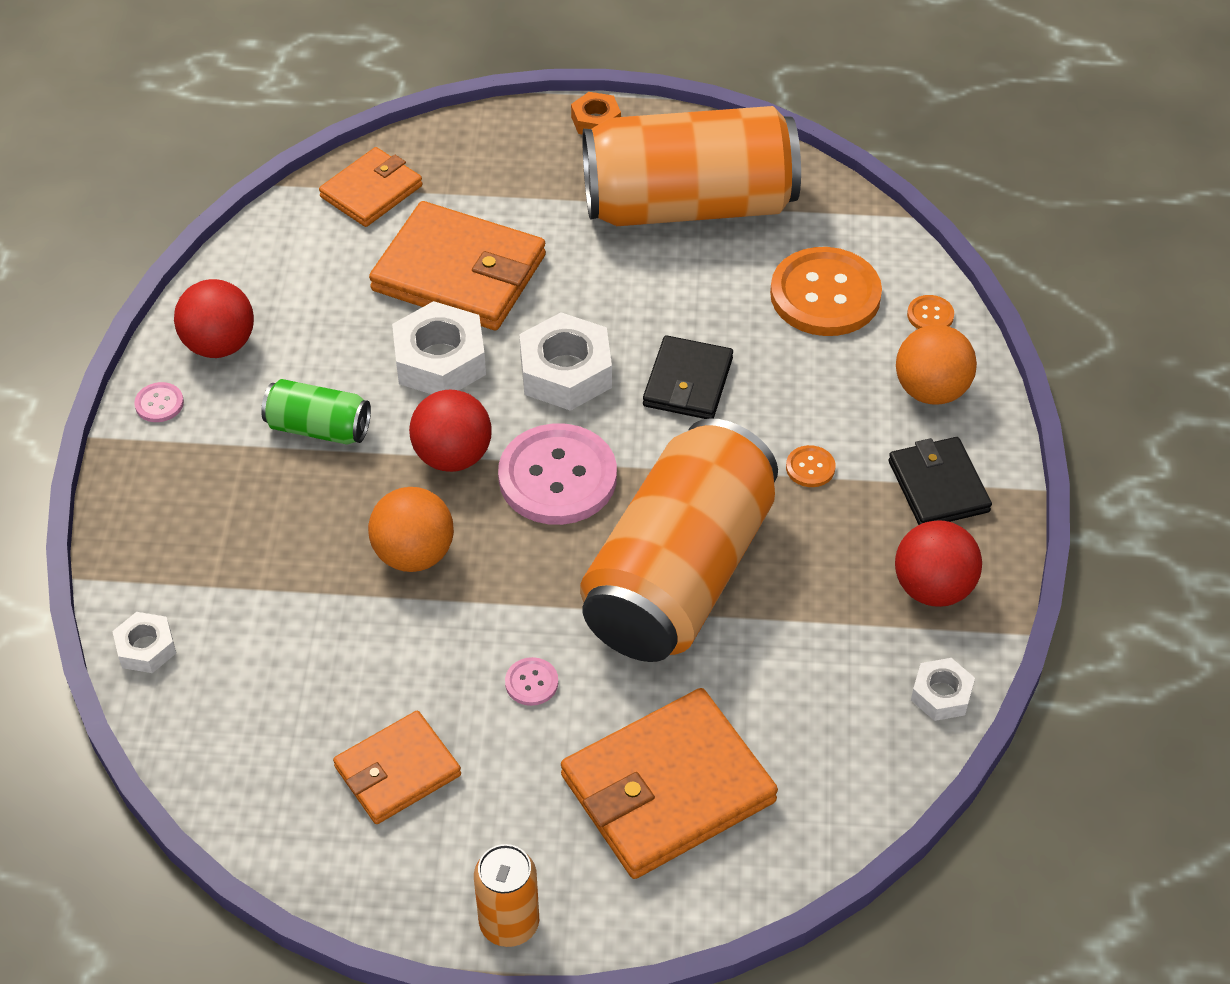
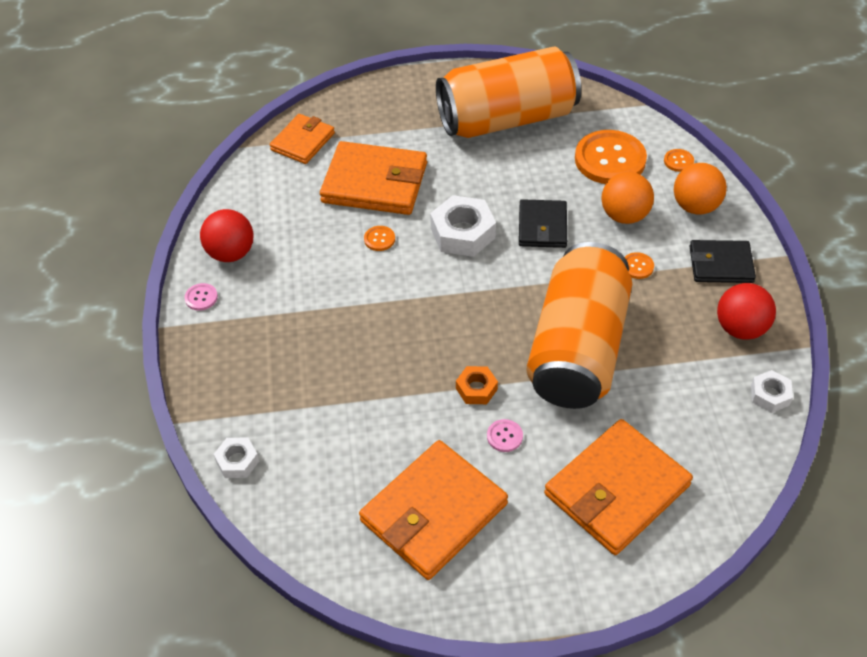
camera: 10 degrees left, 0 degrees up
(319, 428) = (312, 295): green can -> none
(397, 771) = (434, 512): orange wallet -> orange wallet, size x1.69
(414, 554) = (400, 366): orange ball -> orange ball (624, 215)
(440, 360) = (379, 239): white nut -> orange button
(453, 456) = (406, 298): red ball -> none
(509, 923) = (541, 602): orange can -> none
(557, 477) = (479, 300): pink button -> none
(596, 121) = (432, 77): orange nut -> orange nut (476, 389)
(938, 486) = (721, 264): black wallet -> black wallet turned 60 degrees counterclockwise

